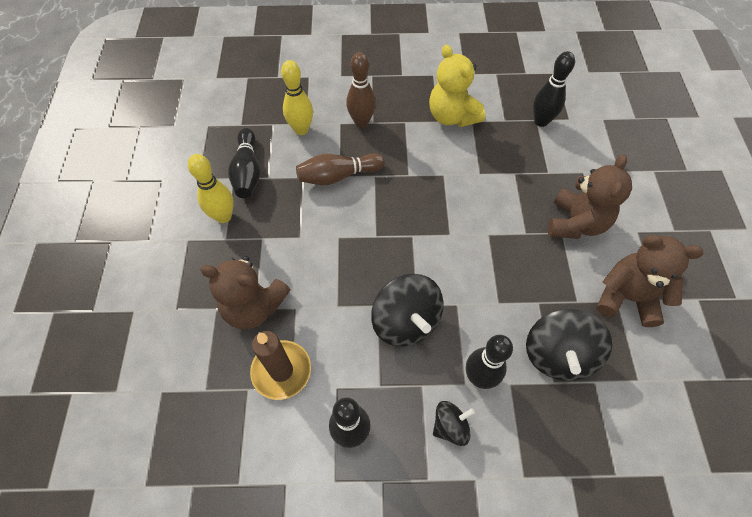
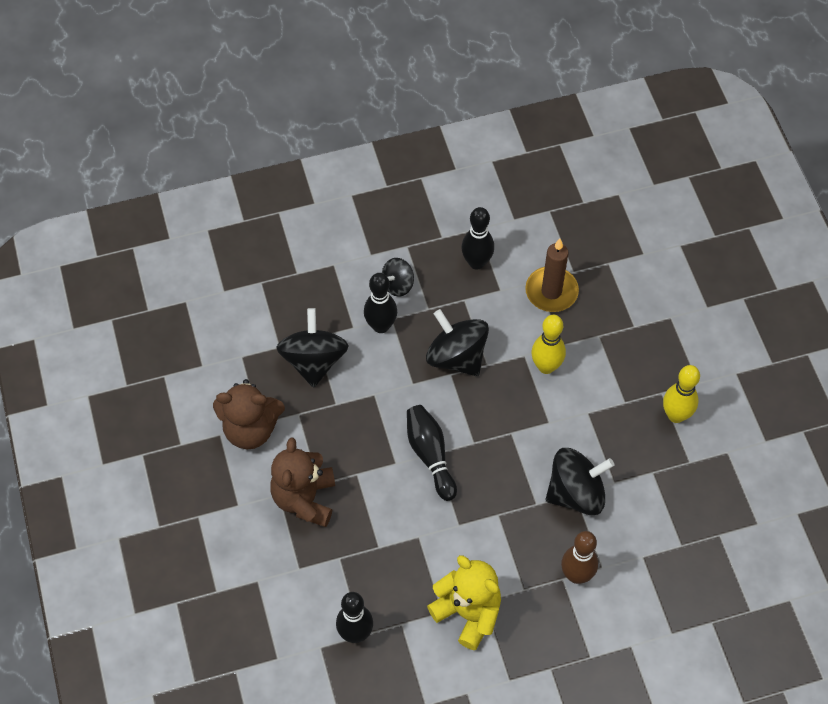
camera: 165 degrees right, 0 degrees up
(247, 171) = (678, 473): black bowling pin -> black bowling pin (430, 455)
(254, 307) = (600, 336): brown teddy bear -> none
(301, 129) = (644, 545): yellow bowling pin -> yellow bowling pin (546, 366)
(338, 176) = (576, 493): brown bowling pin -> black spinning top

